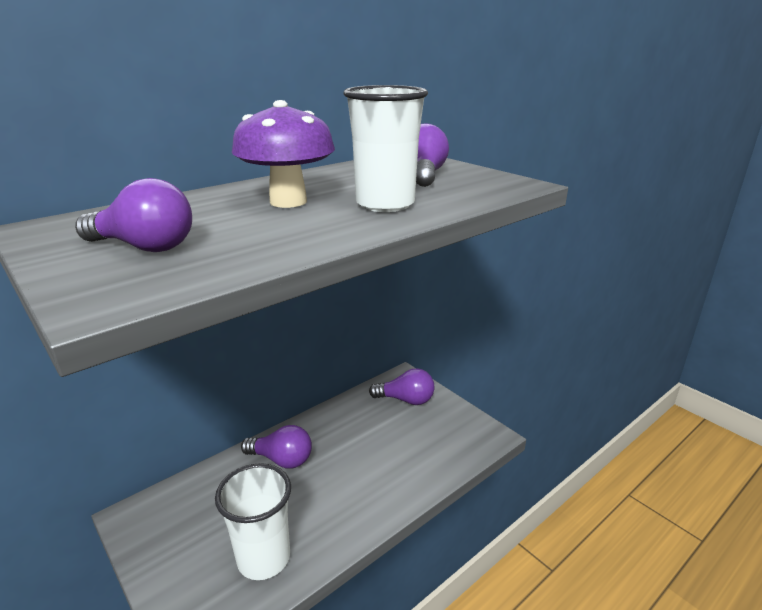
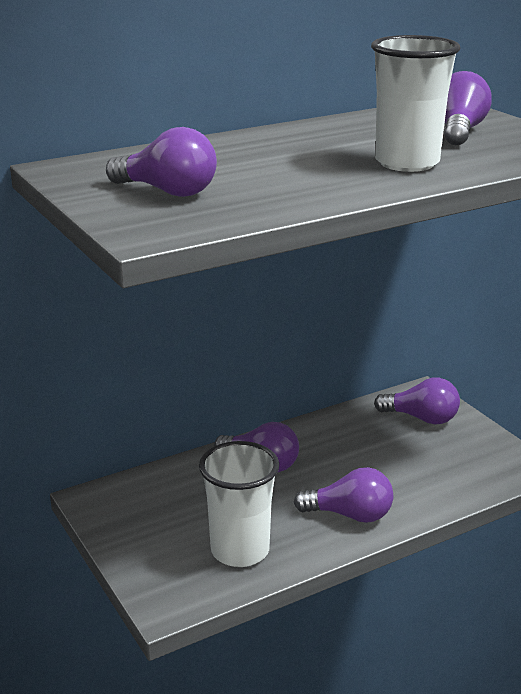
camera: 10 degrees right, 0 degrees up
(288, 202) = (302, 155): purple mushroom -> none
(358, 503) = (350, 515): none -> purple light bulb

